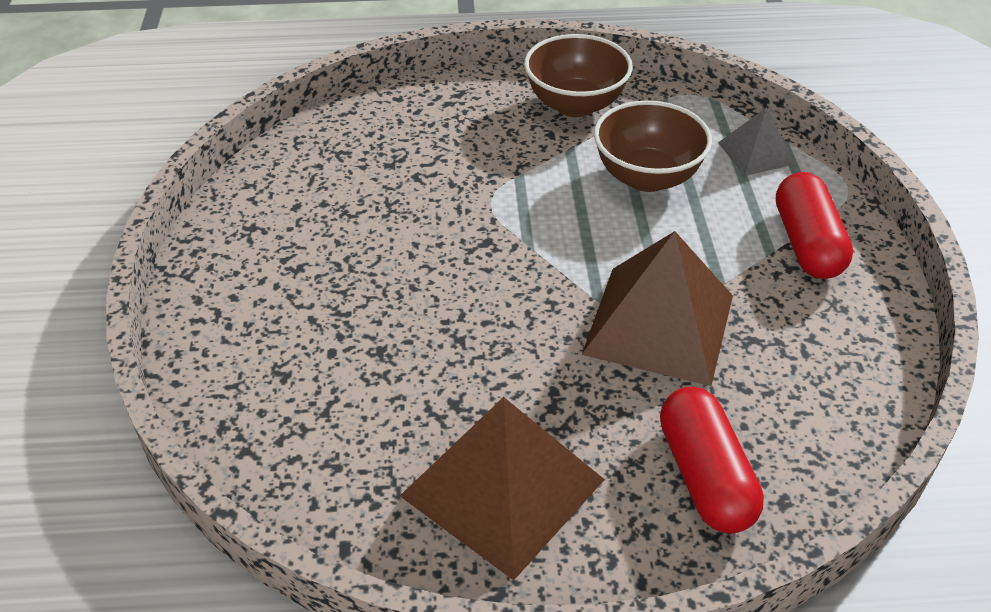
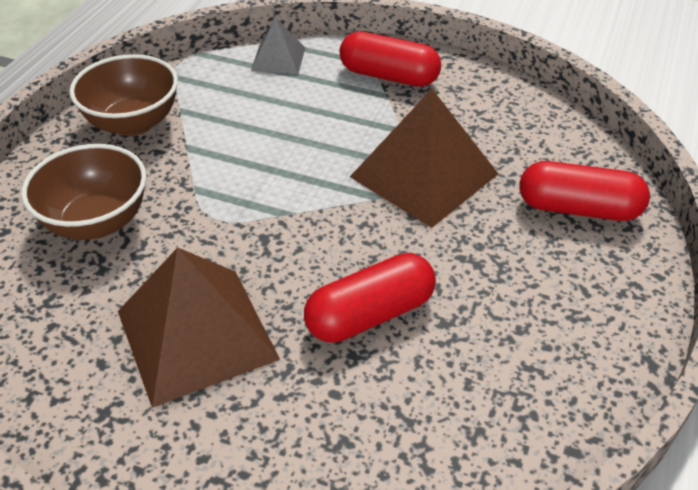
camera: 65 degrees left, 0 degrees up
(434, 345) = (370, 314): none -> red capsule
(502, 488) = (547, 322): brown pyramid -> brown pyramid (197, 334)
(647, 177) = (259, 120): brown bowl -> brown bowl (97, 222)

